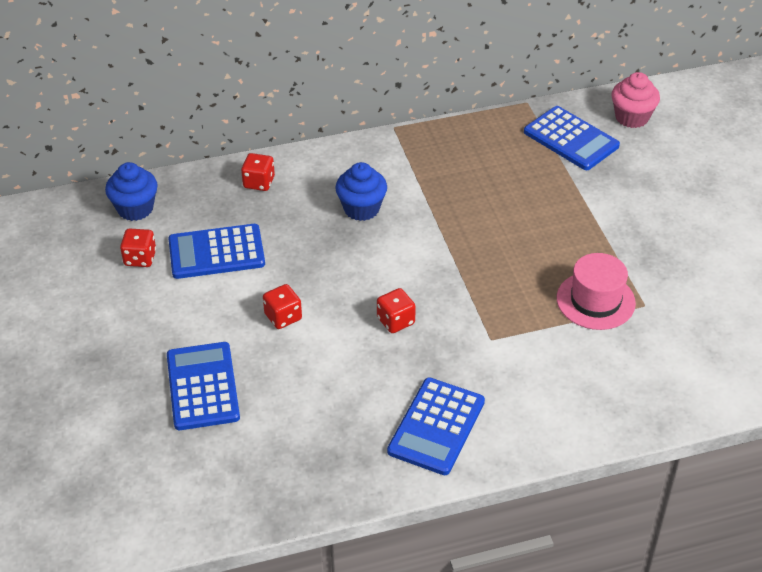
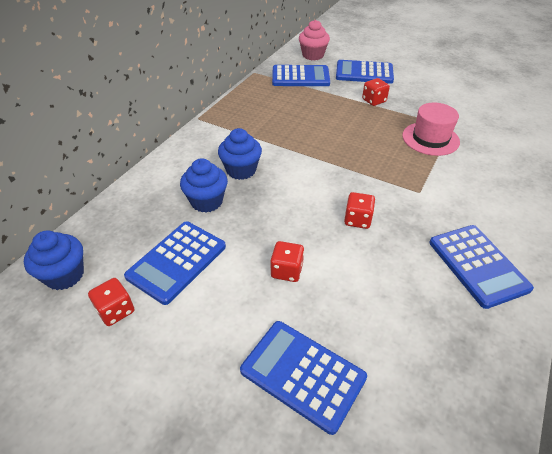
camera: 45 degrees left, 0 degrees up
(259, 182) = (149, 196): red dice -> red dice (374, 101)
(296, 218) = (206, 201): none -> blue cupcake
(656, 178) = (364, 73): none -> blue calculator

